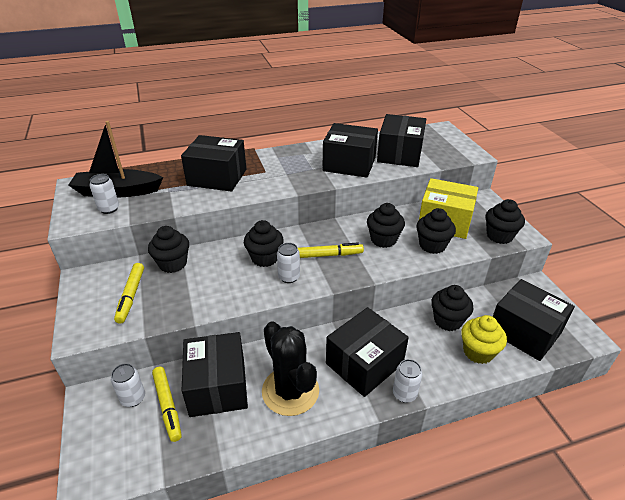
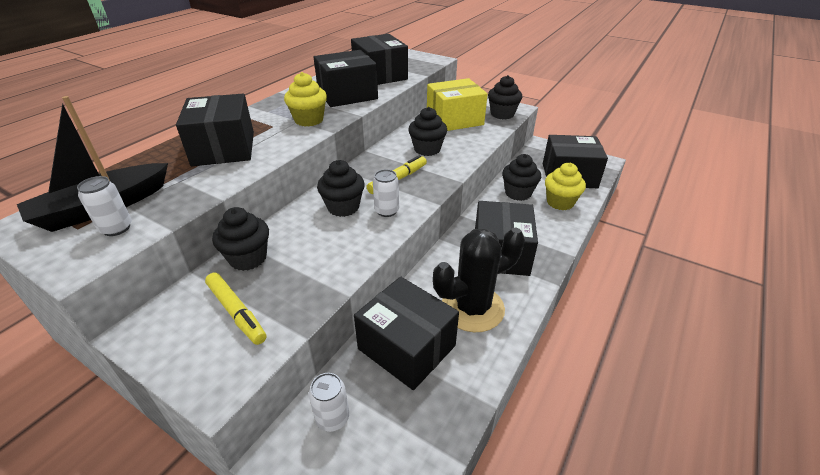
camera: 40 degrees left, 0 degrees up
(167, 406) = (379, 397): yellow marker -> none
(217, 177) = (224, 148): black box -> black box turned 75 degrees counterclockwise
(290, 391) = (472, 308): black cactus -> black cactus turned 45 degrees counterclockwise
(294, 176) = (309, 120): none -> yellow cupcake
(404, 394) = (552, 256): white can -> none
(432, 245) = (467, 138): black cupcake -> none

